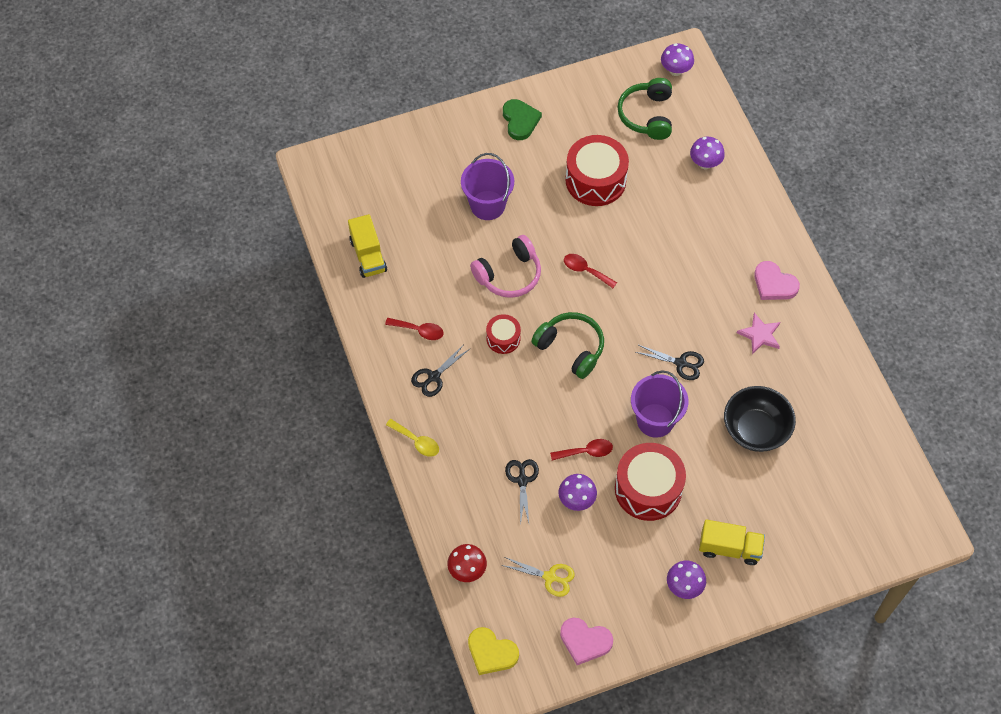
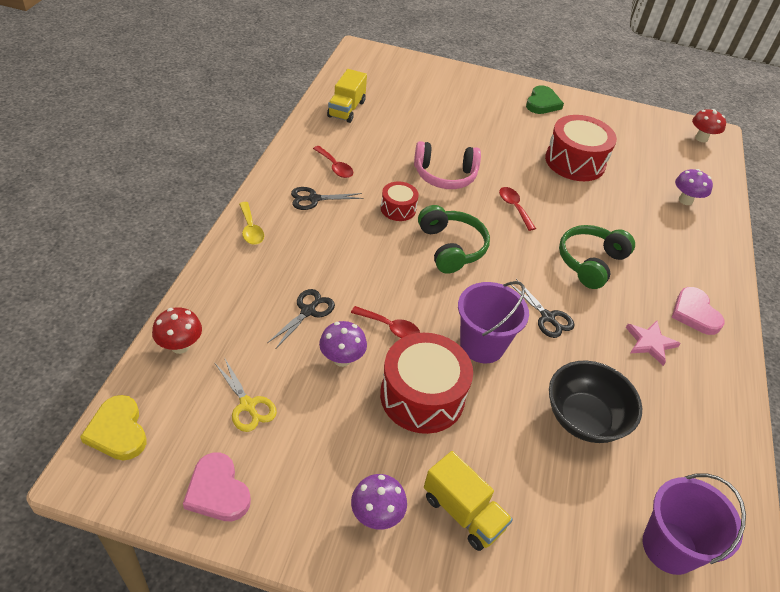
camera: 30 degrees right, 15 degrees down
(487, 205) = (469, 131): purple bucket -> purple bucket (669, 547)
(647, 115) = (654, 149): green headphones -> green headphones (590, 262)
(675, 70) = (701, 138): purple mushroom -> red mushroom

